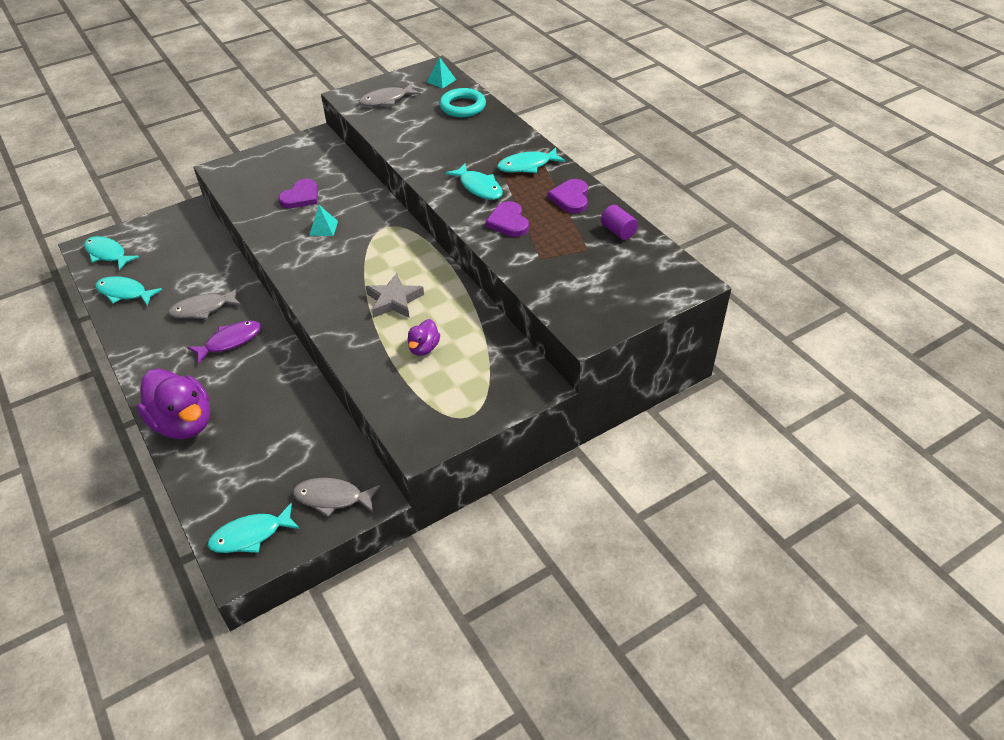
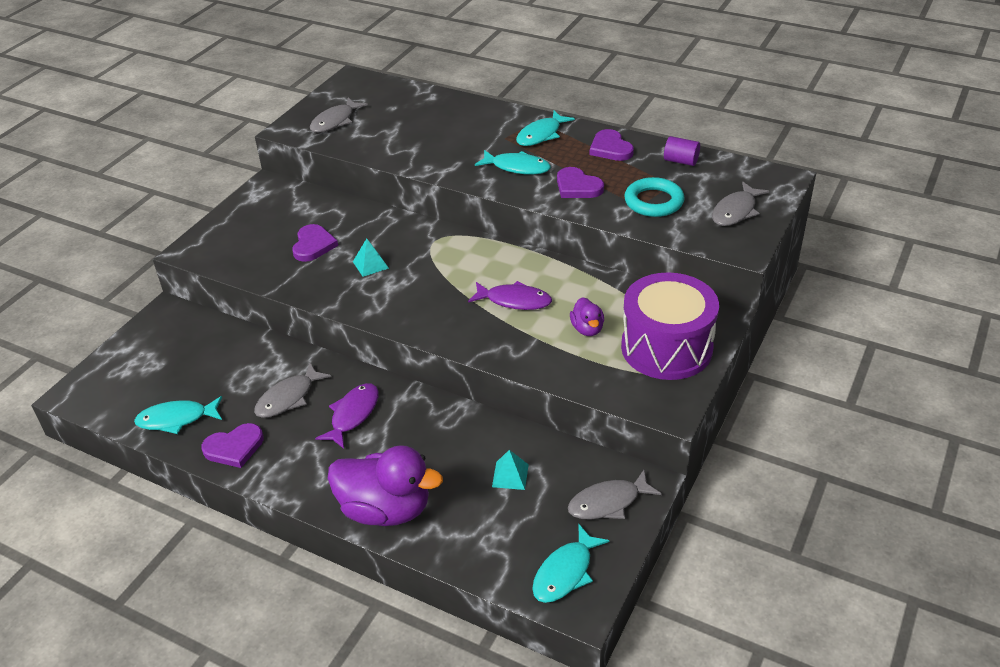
camera: 30 degrees left, 5 degrees down
(108, 254) = (111, 390): turquoise fish -> none
(138, 330) = (234, 447): none -> purple heart
(394, 300) = (514, 301): grey star -> purple fish
(441, 81) = (372, 87): turquoise pyramid -> turquoise pyramid (510, 475)
(462, 107) = (421, 104): turquoise ring -> turquoise ring (653, 202)
(468, 392) = (666, 348): none -> purple drum
(616, 295) = (735, 211): none -> grey fish

